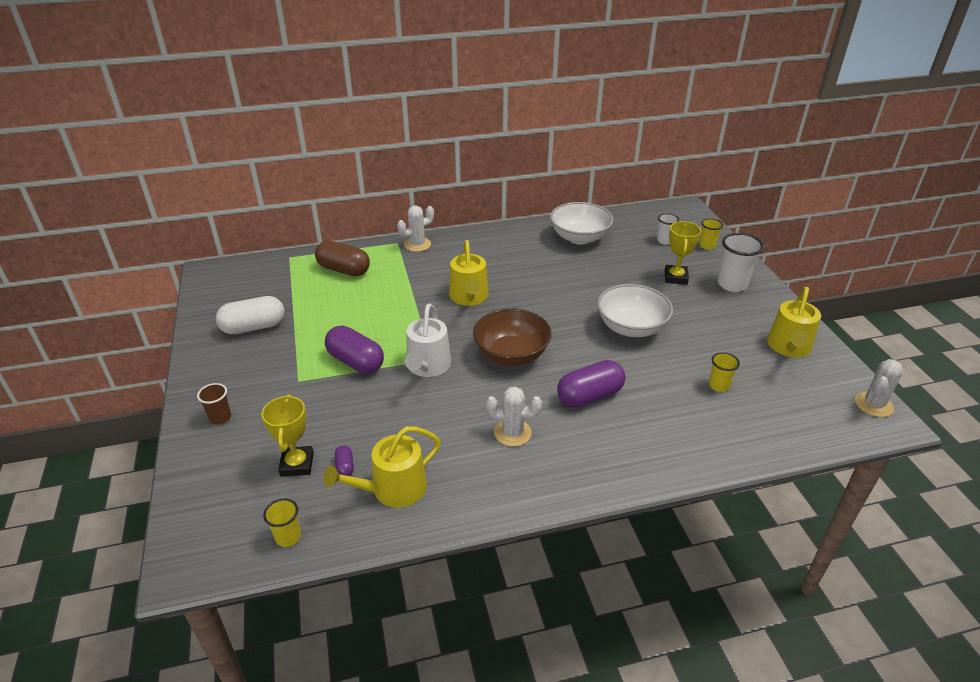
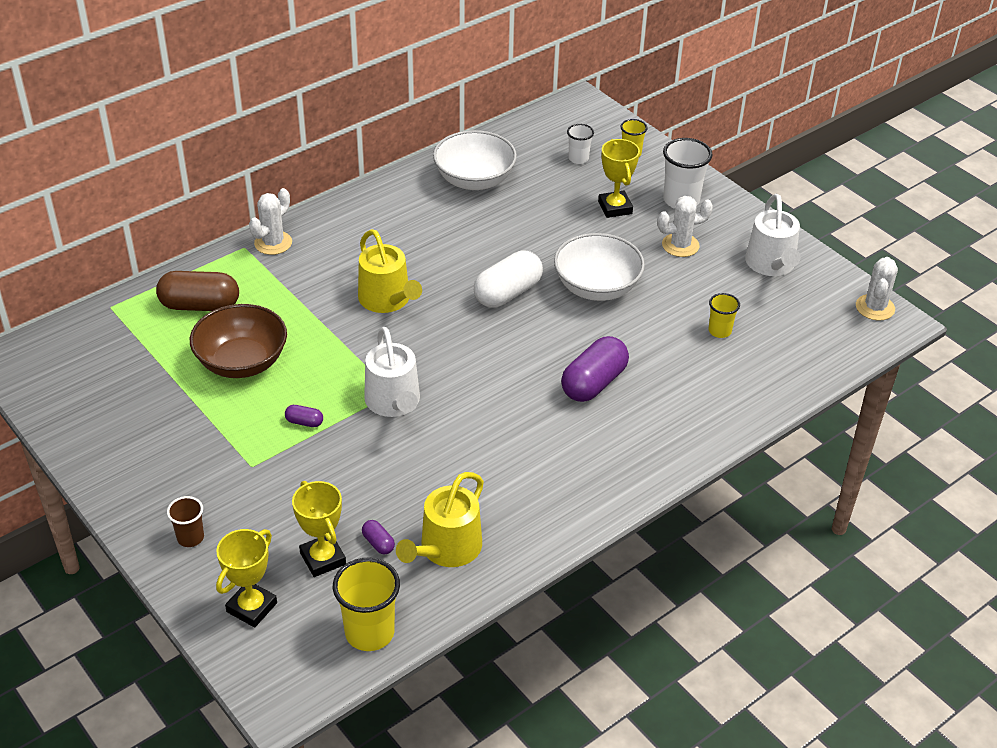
camera: 25 degrees left, 5 degrees up
(220, 484) = (251, 607): none -> yellow trophy
(253, 327) = (140, 416): white capsule -> white capsule (507, 293)
(288, 537) = (369, 632): yellow cup -> yellow cup, size x1.74
(355, 362) = (304, 422): purple capsule -> purple capsule, size x0.45
(511, 354) = (481, 359): brown bowl -> brown bowl (242, 362)
(512, 433) = (535, 449): white cactus -> white cactus (680, 245)
(789, 347) = (771, 264): yellow watering can -> white watering can

